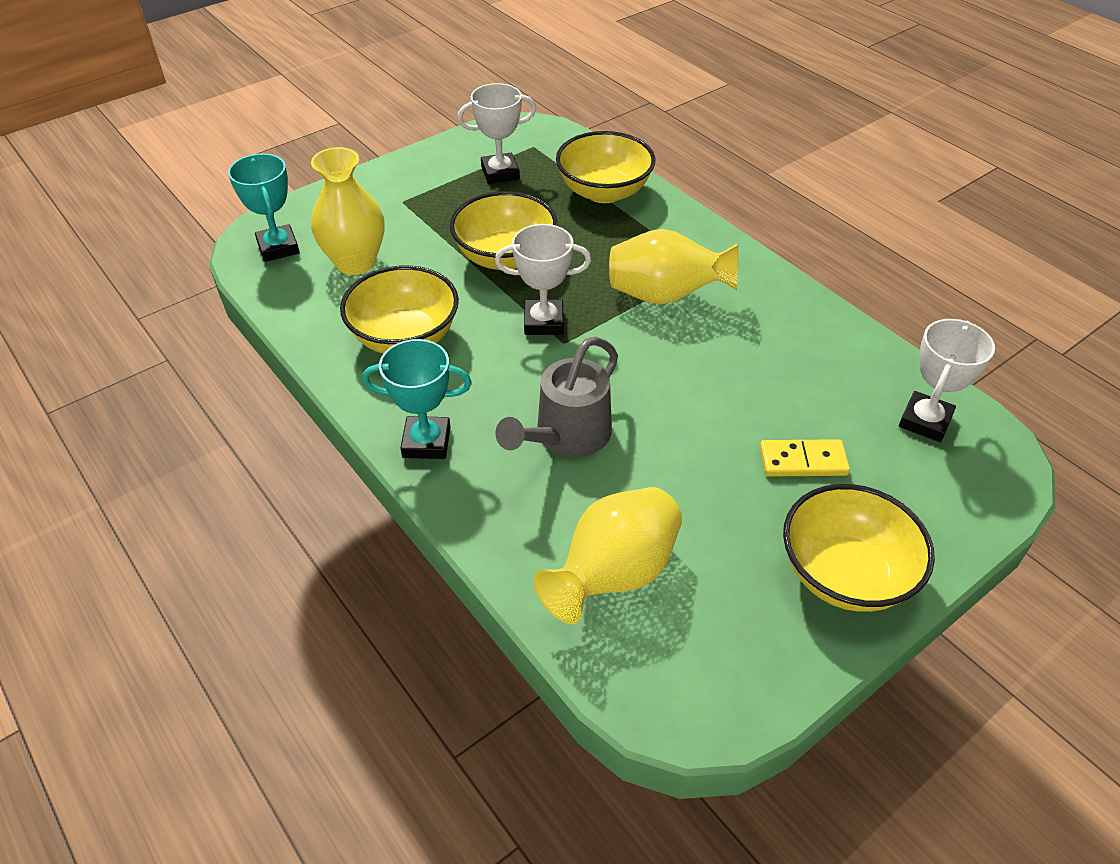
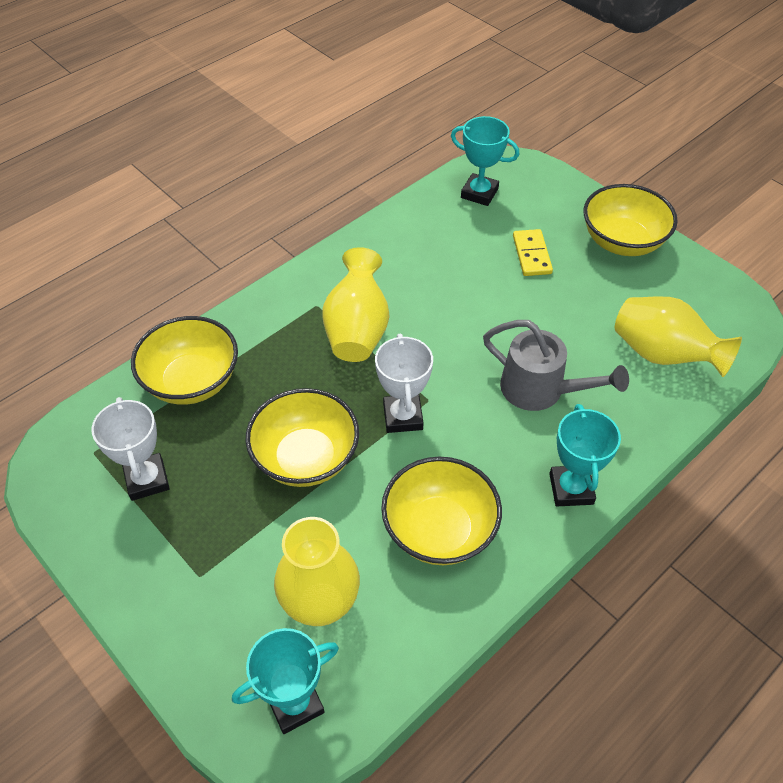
camera: 95 degrees left, 5 degrees up
(925, 421) = (479, 193): white trophy -> turquoise trophy

